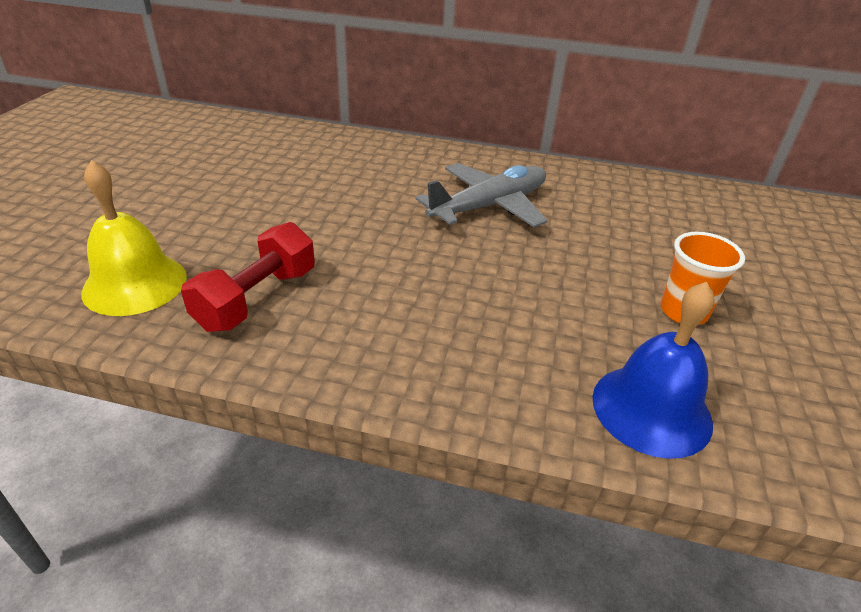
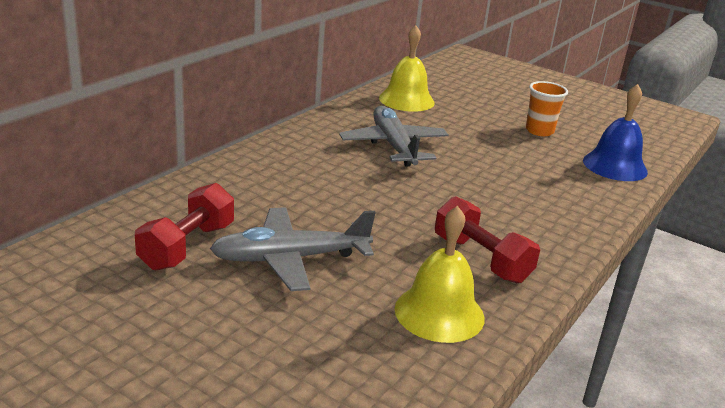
camera: 70 degrees left, 10 degrees down
(207, 150) = (187, 246): none -> red dumbbell
(207, 193) = (291, 259): none -> grey plane
(629, 196) = (406, 100): none -> yellow bell

